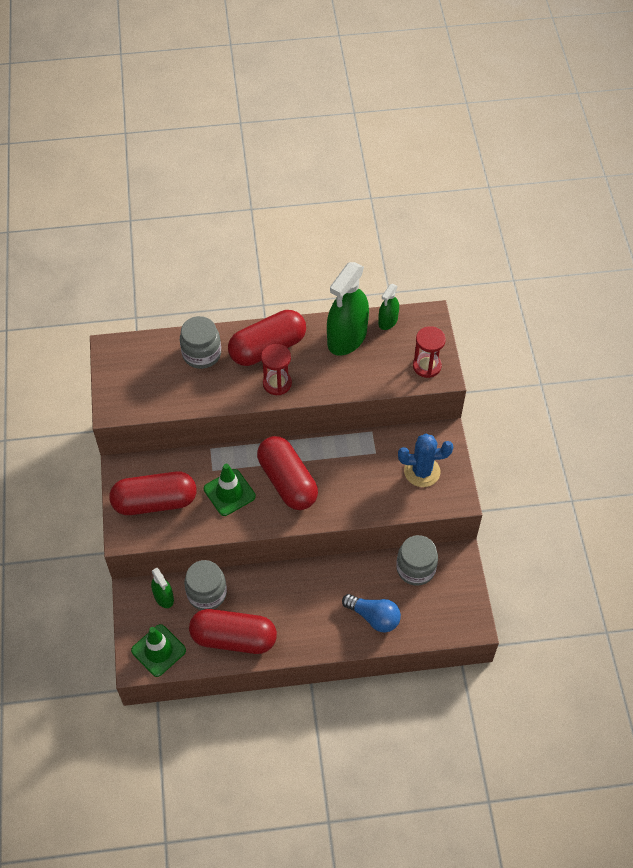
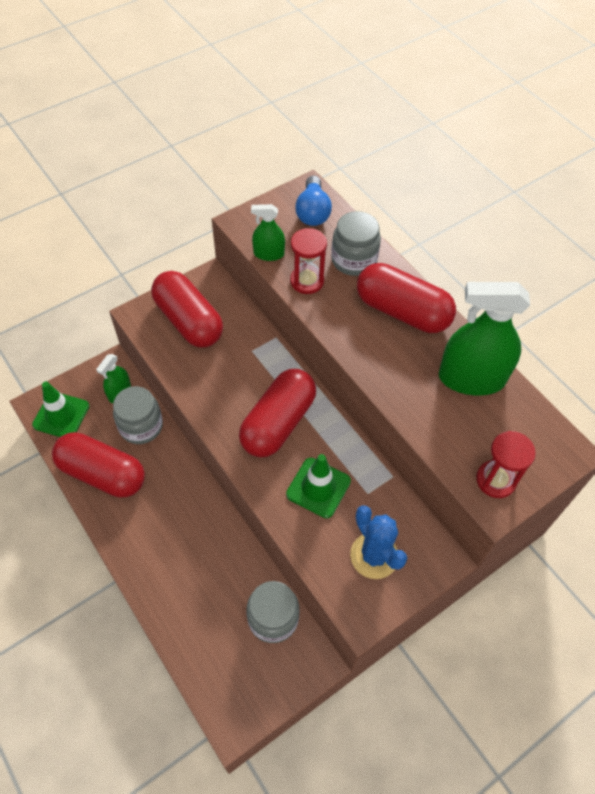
camera: 60 degrees right, 0 degrees up
(229, 492) = (234, 377): green traffic cone -> green traffic cone (318, 488)
(234, 638) = (102, 473): red capsule -> red capsule turned 45 degrees counterclockwise
(277, 383) = (364, 340): red hourglass -> red hourglass (307, 281)
(374, 617) = (189, 601): blue light bulb -> blue light bulb (312, 212)
(388, 321) = (526, 409): green spray bottle -> green spray bottle (268, 254)

